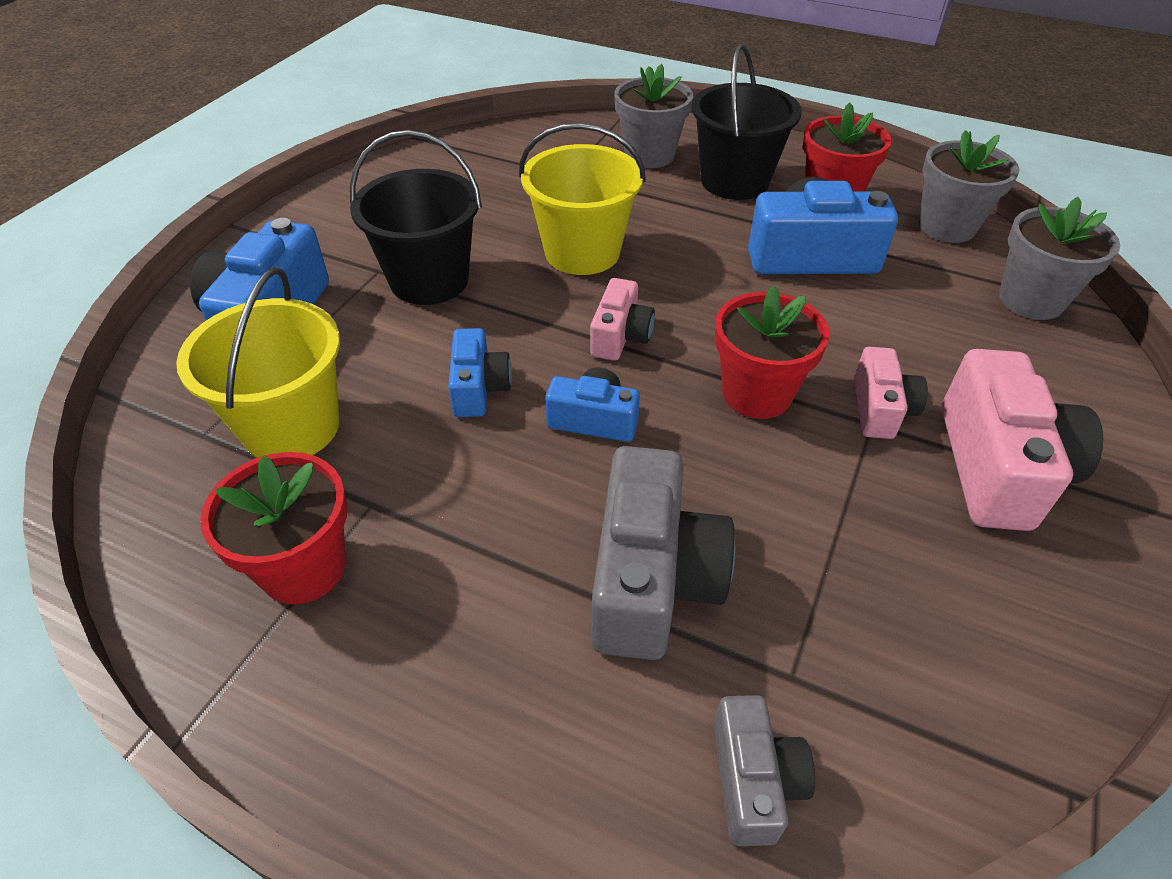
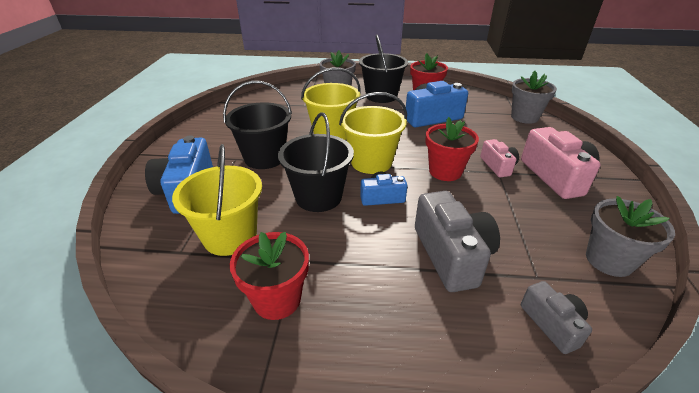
camera: 20 degrees left, 10 degrees down
(479, 388) = (318, 197): blue camera -> black bucket
(620, 336) = (371, 162): pink camera -> yellow bucket
(947, 226) = (476, 98): grey flower pot -> grey flower pot (609, 260)

